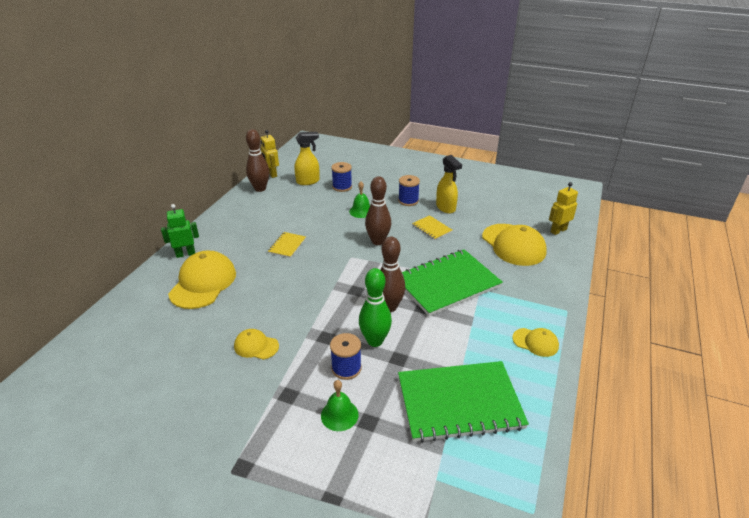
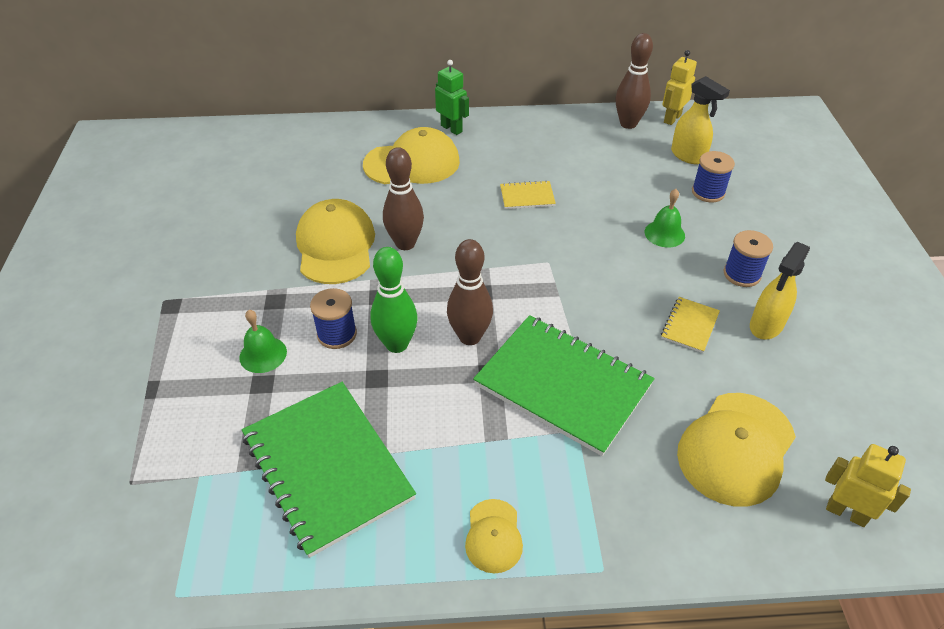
camera: 65 degrees right, 10 degrees up
(256, 346) = (335, 246): yellow cap -> yellow cap, size x1.92
(378, 241) = (605, 276): brown bowling pin -> brown bowling pin (405, 243)

